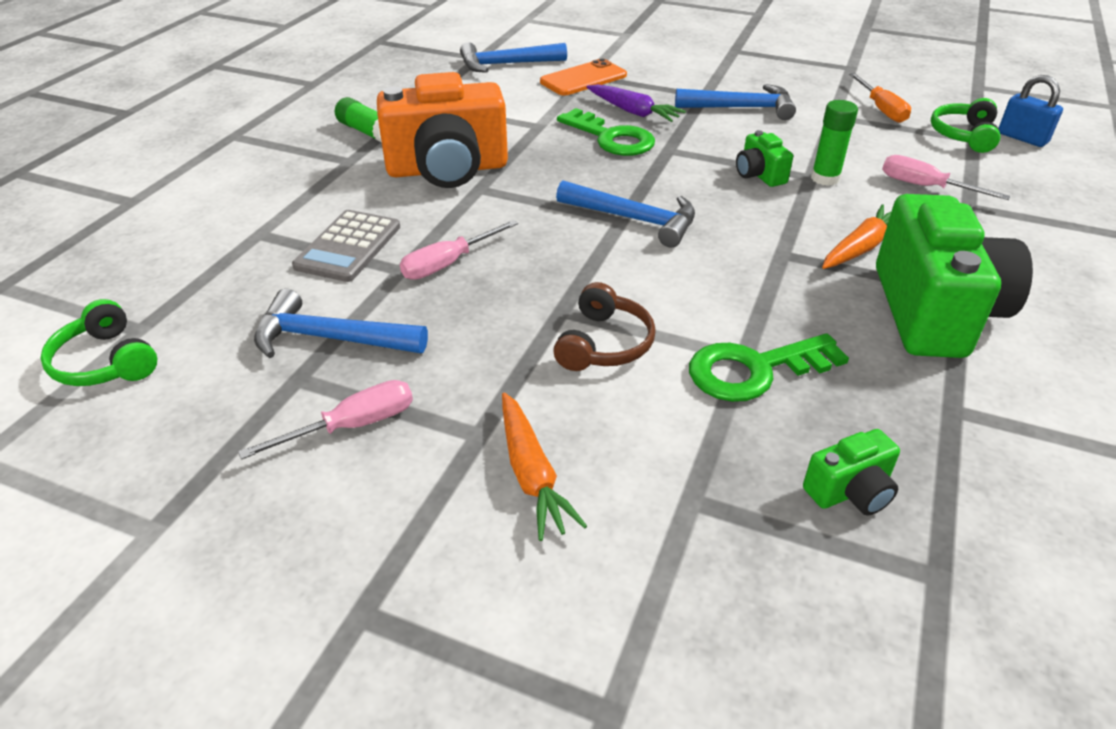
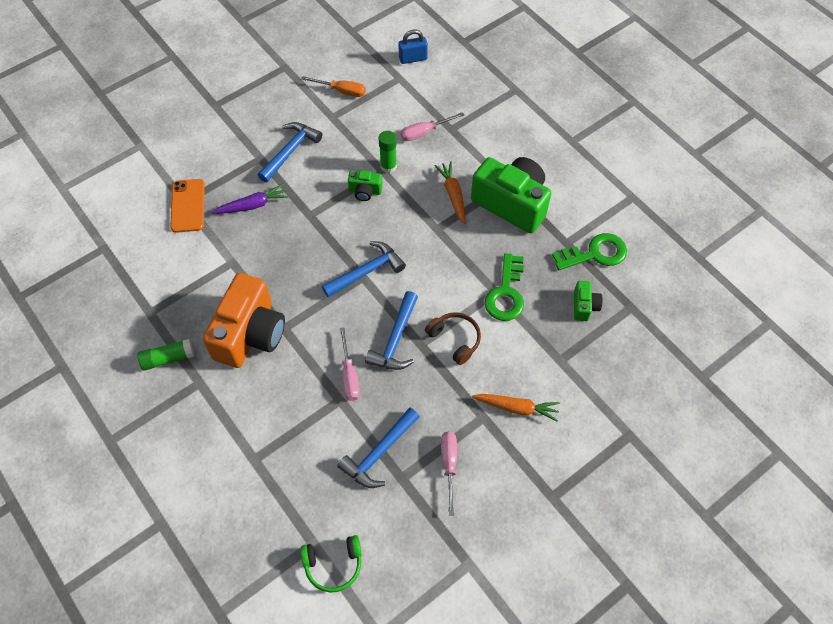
camera: 60 degrees left, 20 degrees up
(348, 247) = (300, 417): grey calculator -> none
(506, 64) = (130, 237): blue hammer -> blue hammer (396, 339)
(611, 138) = (276, 234): green key -> green key (595, 253)
(964, 135) = (393, 79): green headphones -> none

